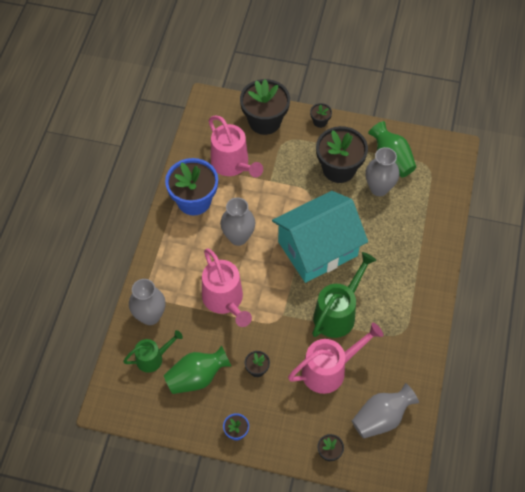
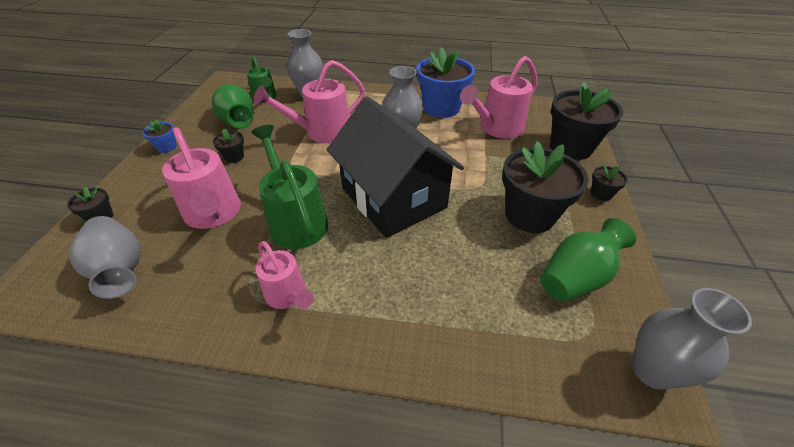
camera: 85 degrees right, 15 degrees down
(317, 249) = (393, 198): turquoise house -> black house
(338, 313) = (295, 220): green watering can -> green watering can turned 150 degrees counterclockwise
(379, 188) = (512, 262): grey vase -> grey vase (652, 371)
(403, 311) = (288, 295): none -> pink watering can

